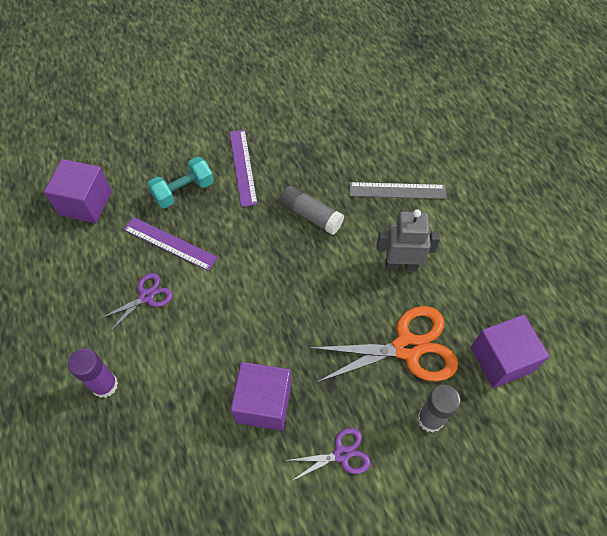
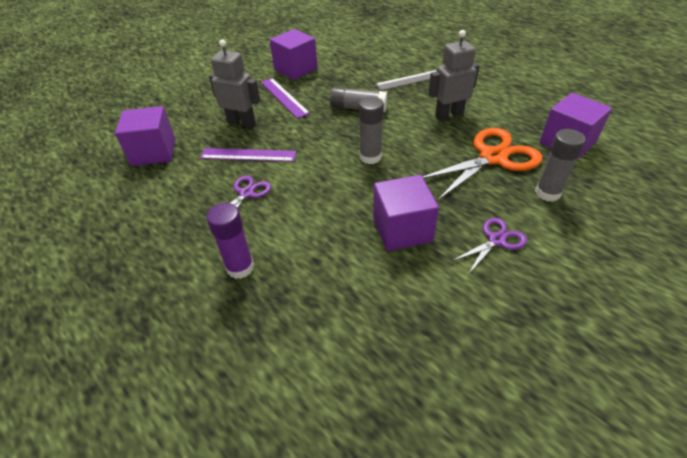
camera: 20 degrees left, 15 degrees down
(183, 191) = (241, 122): turquoise dumbbell -> grey robot
(277, 122) = (295, 69): none -> purple cube
(285, 295) = (370, 157): none -> grey glue stick

